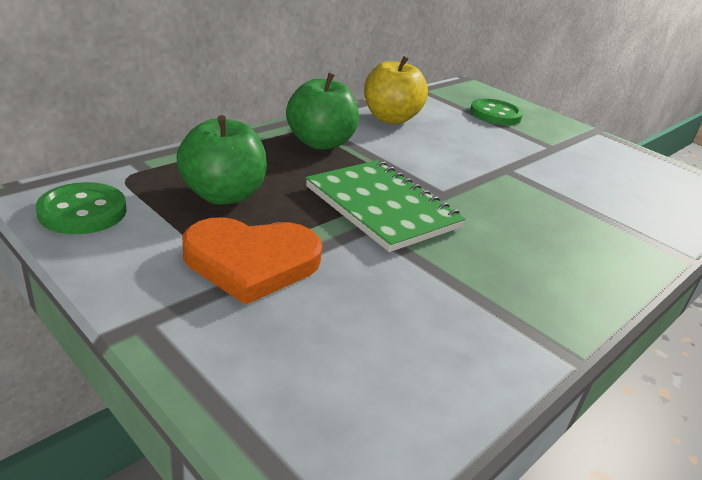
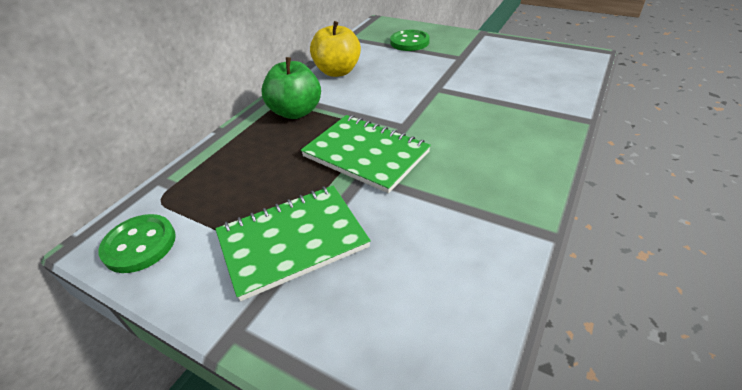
camera: 10 degrees left, 10 degrees up
(223, 195) = (244, 187): green apple -> none
(251, 262) = (292, 241): orange heart -> green notebook

